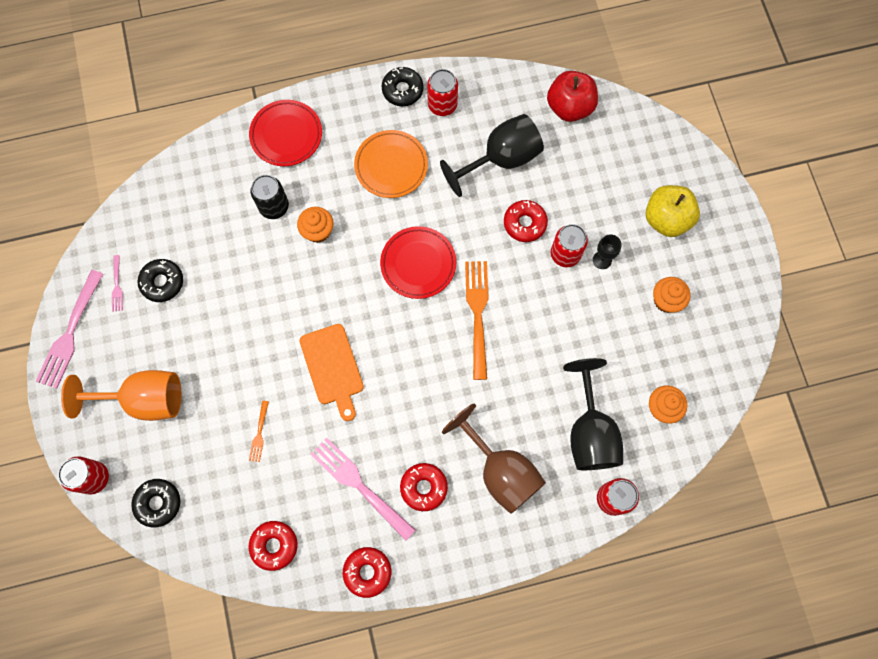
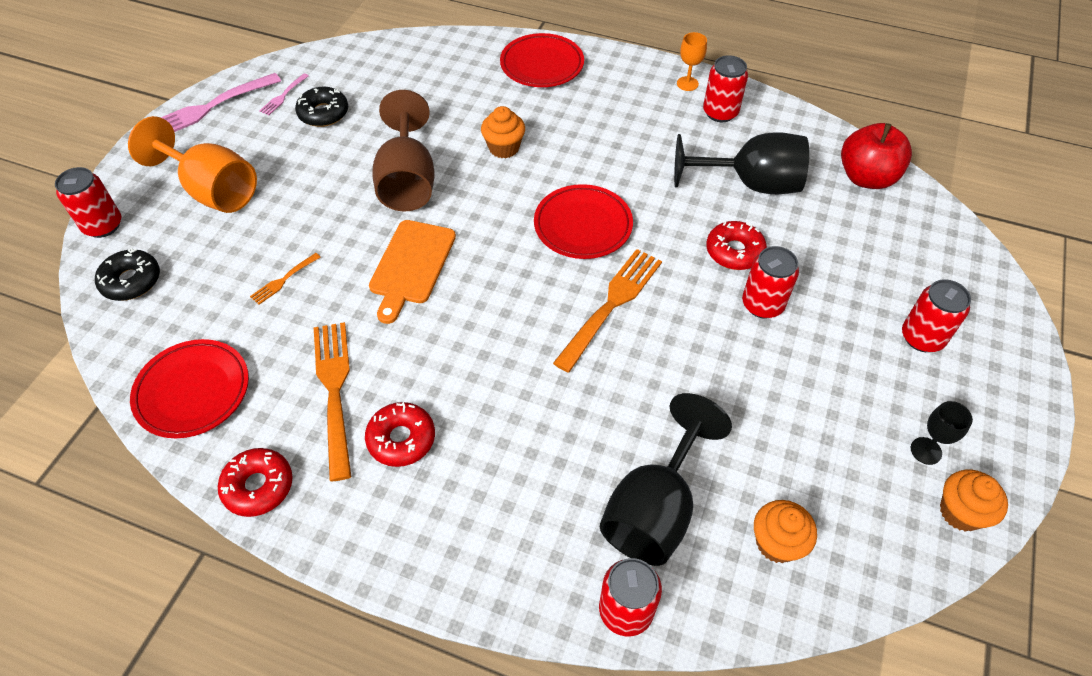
camera: 35 degrees right, 20 degrees down
(274, 207) = (480, 109): black can -> none
(274, 545) = (193, 391): red donut -> red plate
(360, 486) = (335, 392): pink fork -> orange fork
(391, 166) = (624, 134): orange plate -> none
(402, 90) = (687, 84): black donut -> orange goblet
(500, 471) = (506, 480): brown goblet -> brown goblet (407, 181)
(602, 260) = (806, 334): black goblet -> black goblet (926, 451)
(666, 219) = (922, 337): yellow apple -> red can
(666, 300) = (865, 422): orange cupcake -> orange cupcake (960, 512)

